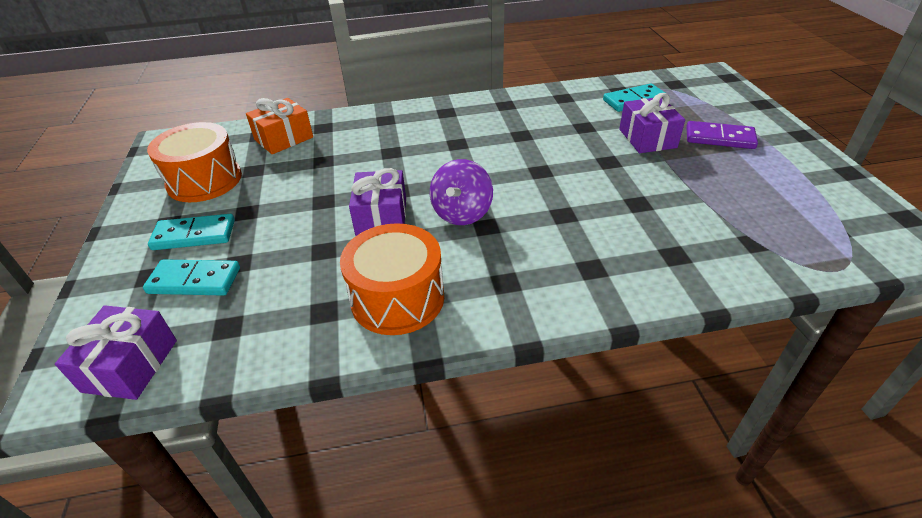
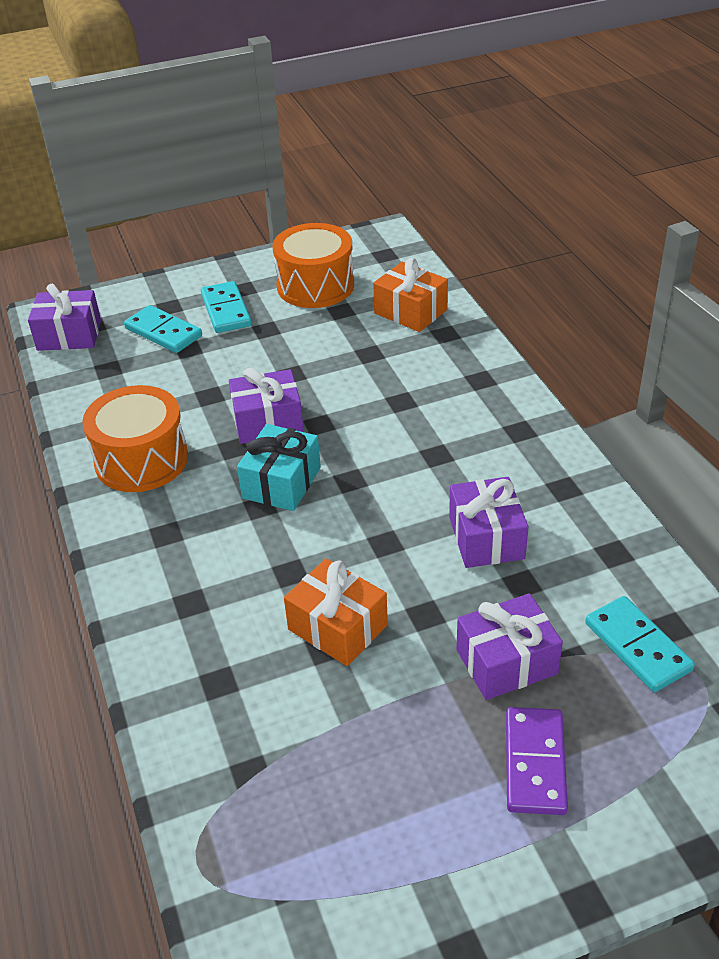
camera: 80 degrees right, 0 degrees up
(194, 280) = (163, 332): turquoise domino -> turquoise domino turned 45 degrees counterclockwise
(462, 213) = (281, 483): purple spinning top -> turquoise gift
(543, 134) = (486, 538): none -> purple gift
(619, 196) = (338, 627): none -> orange gift

